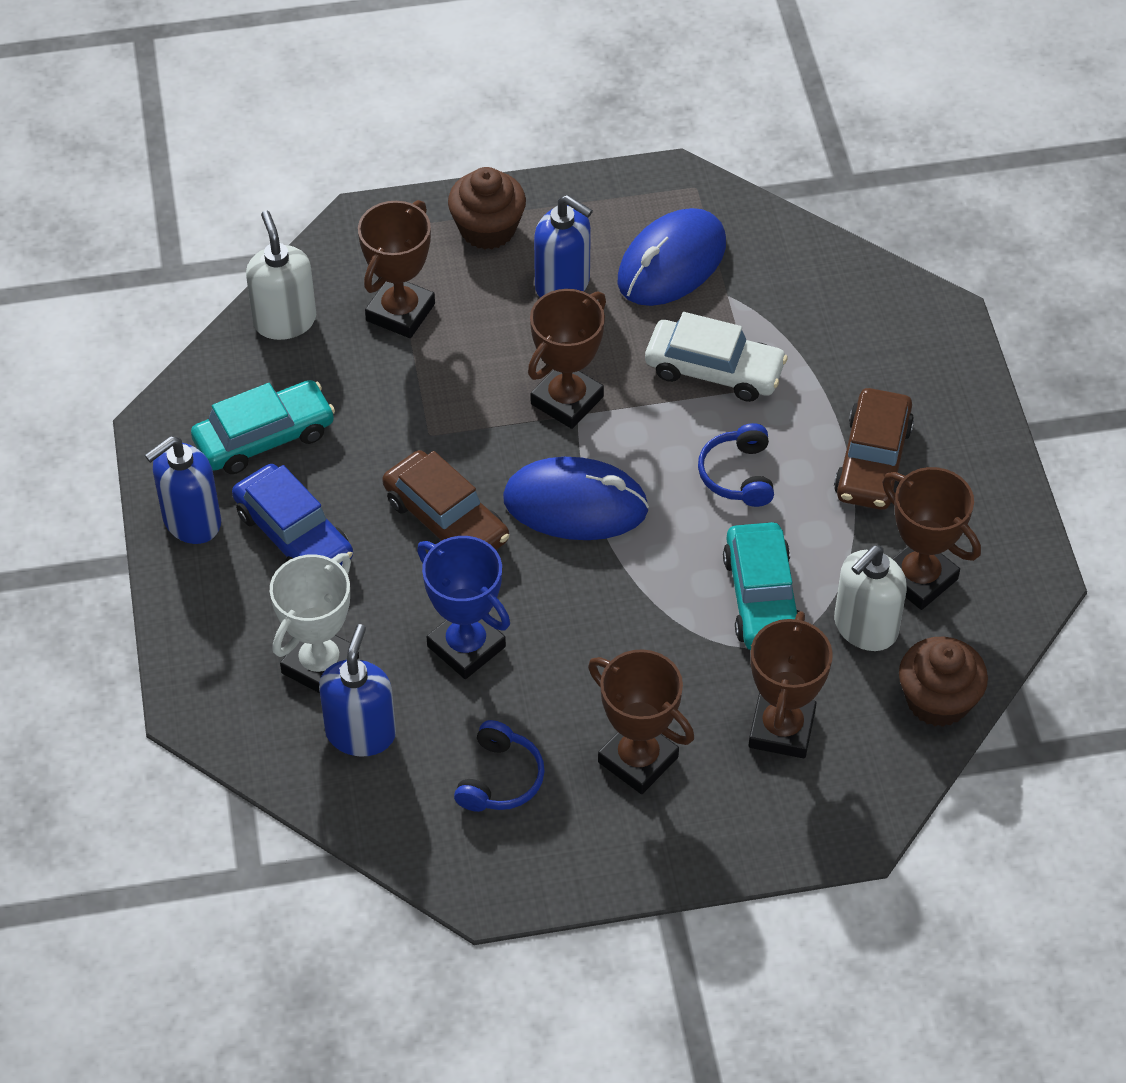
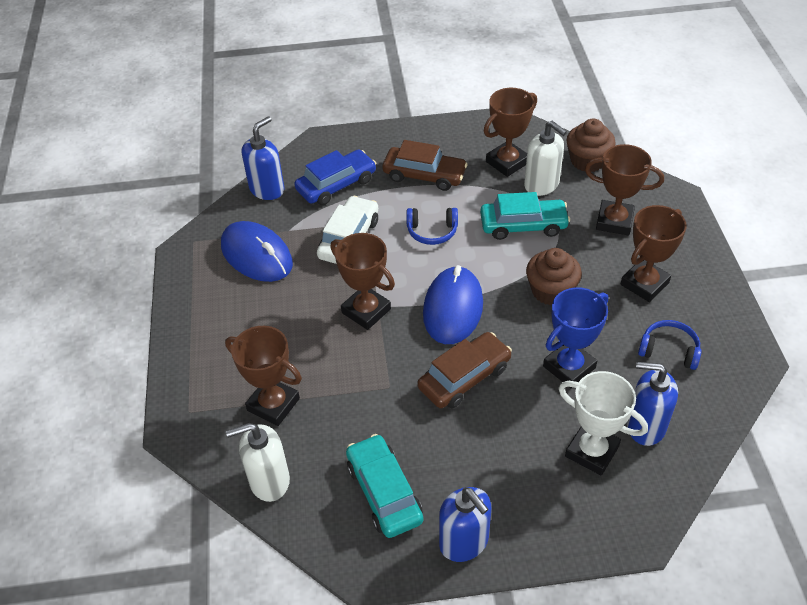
camera: 85 degrees left, 5 degrees down
(294, 534) = (477, 470): blue car -> blue car (336, 185)
(487, 229) = (204, 352): brown cupcake -> brown cupcake (551, 291)
(563, 284) = (264, 311): blue soap dispenser -> blue soap dispenser (267, 189)

